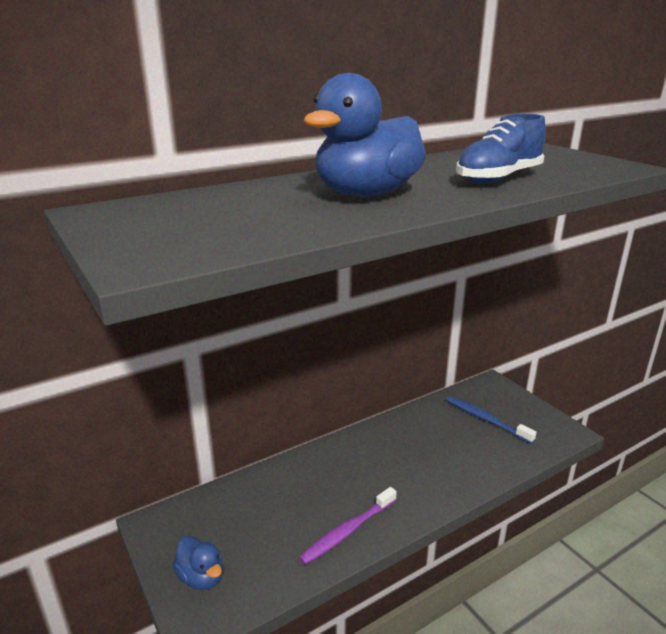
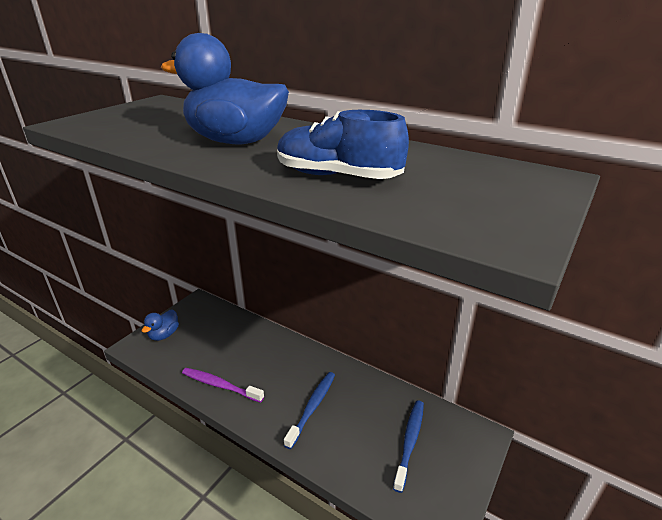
camera: 65 degrees right, 5 degrees up
(420, 464) = (312, 407): none -> blue toothbrush

